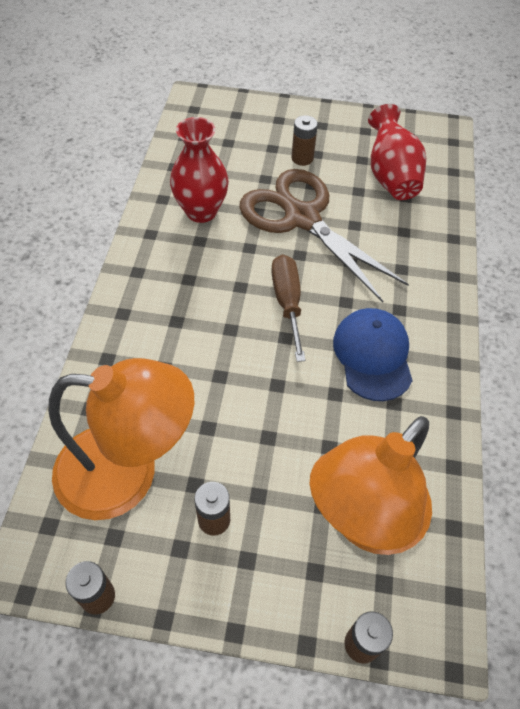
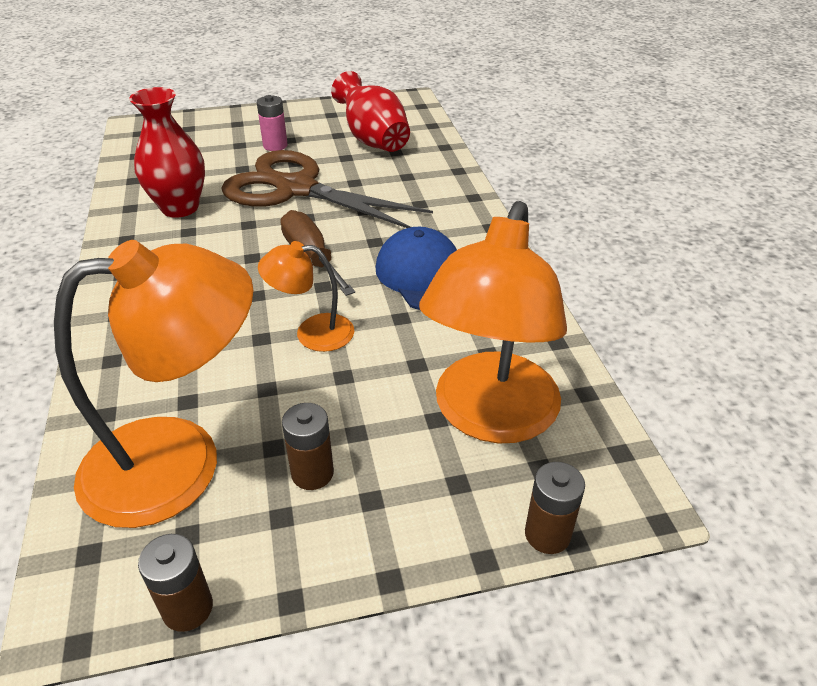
camera: 20 degrees left, 15 degrees down
(260, 385) = (312, 333): none -> orange lamp
(302, 158) = (275, 145): brown battery -> pink battery

